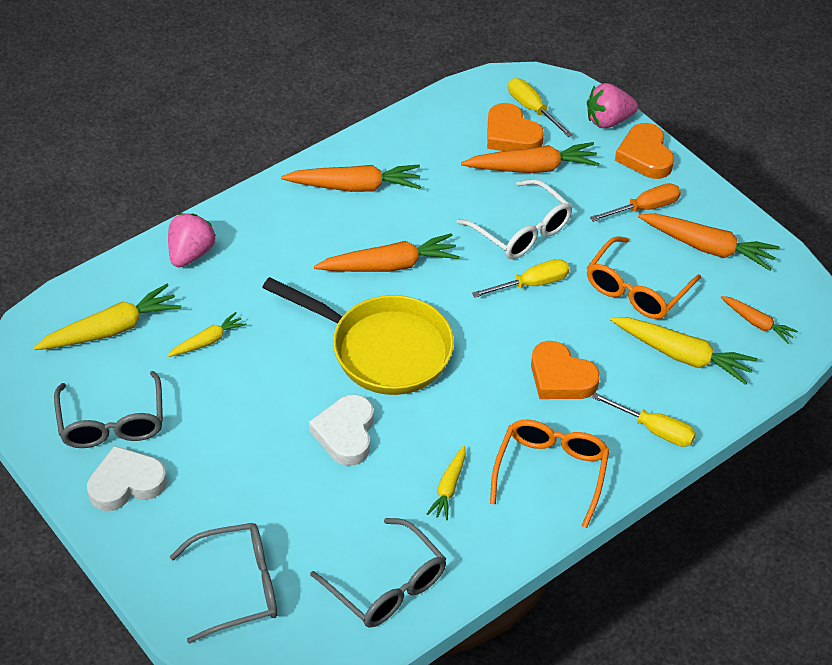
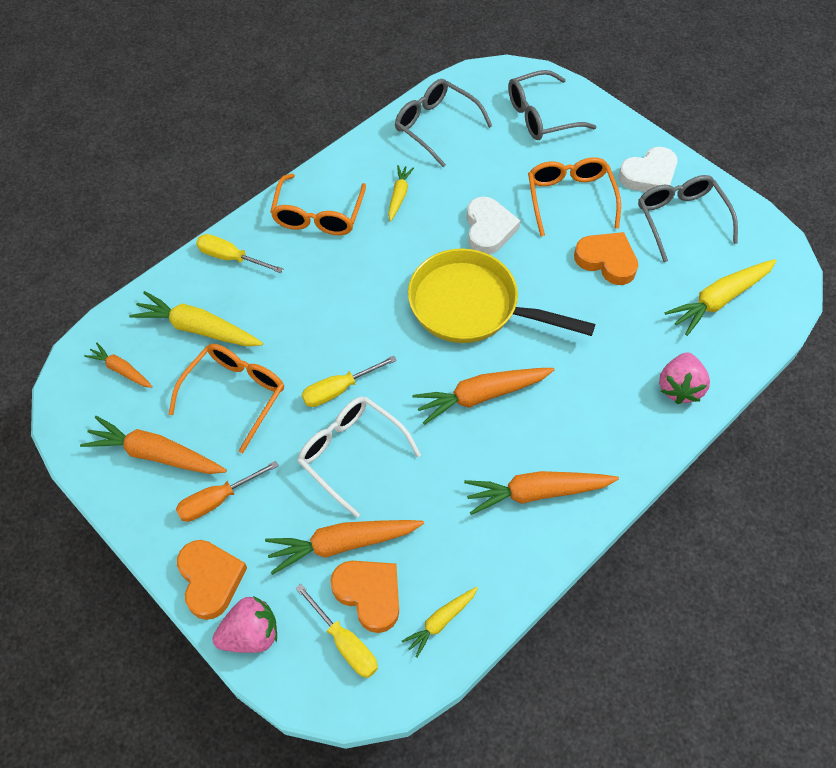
camera: 175 degrees right, 10 degrees up
(207, 341) = (629, 298): yellow carrot -> yellow carrot (441, 621)
(236, 462) = (570, 199): none -> orange glasses
(561, 377) = (310, 296): orange heart -> orange heart (607, 260)

